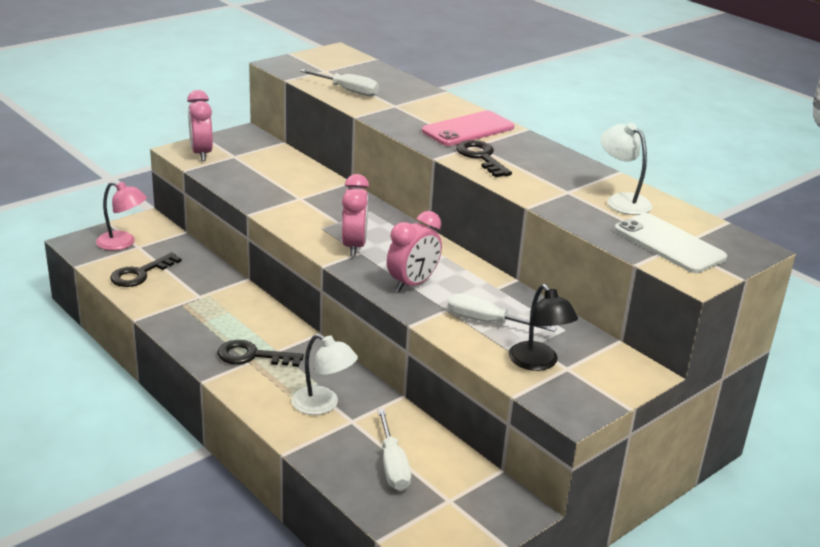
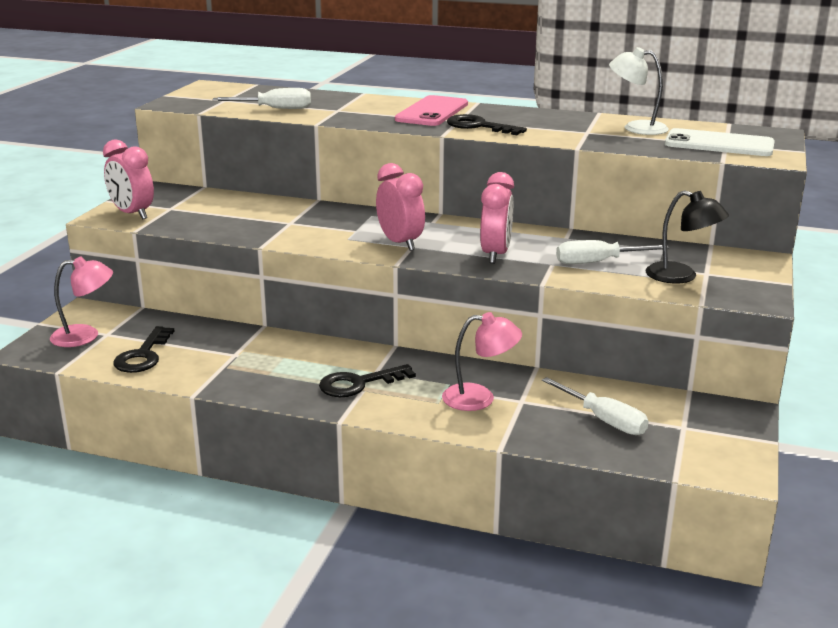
camera: 30 degrees left, 5 degrees down
(323, 405) = (479, 398): white lamp -> pink lamp

